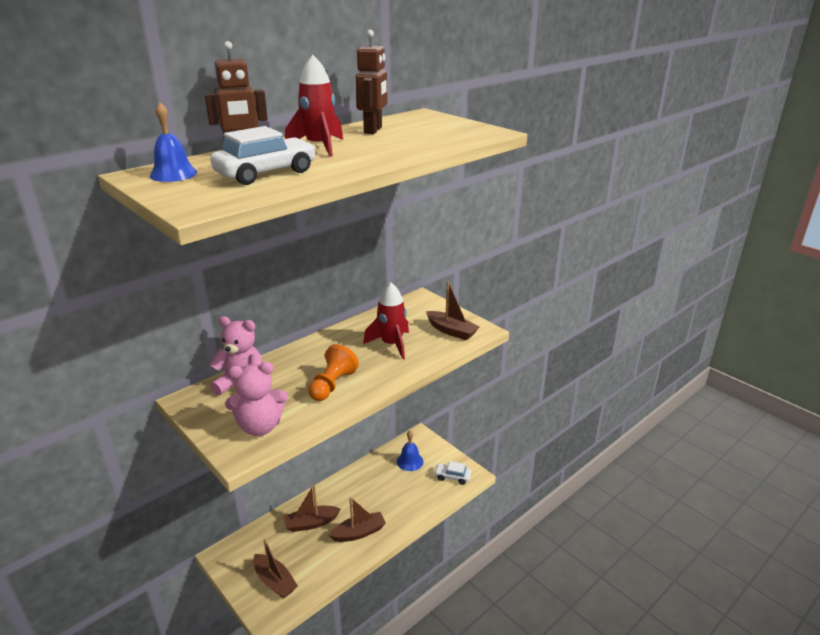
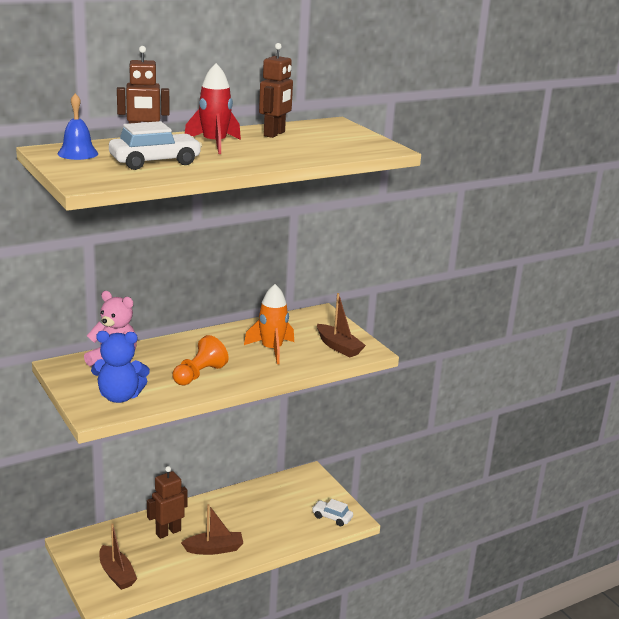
camera: 10 degrees right, 5 degrees down
(260, 427) = (119, 397): pink teddy bear -> blue teddy bear
(311, 523) = (168, 532): brown boat -> brown robot
(391, 344) = (272, 350): red rocket -> orange rocket
(410, 461) = (291, 495): blue bell -> none

